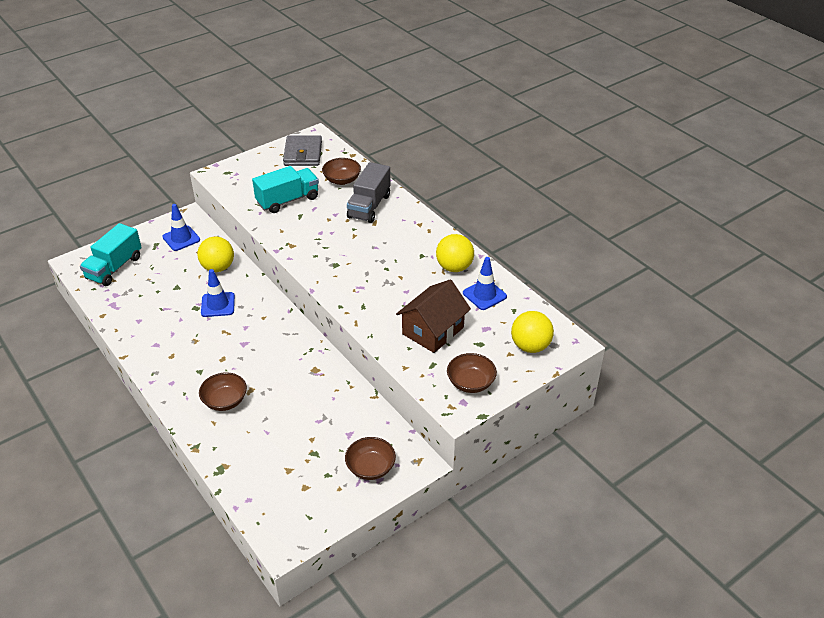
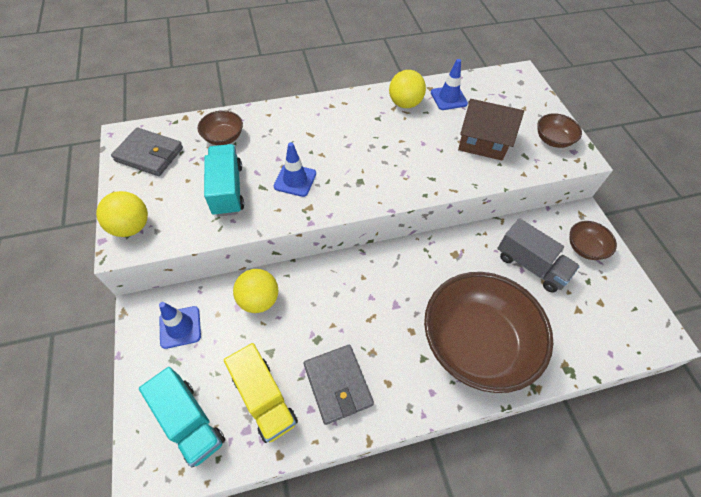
camera: 70 degrees left, 15 degrees up
(140, 295) = (264, 399): none -> yellow truck
(162, 329) = (337, 384): none -> grey wallet
(218, 305) = (323, 315): blue traffic cone -> blue traffic cone (295, 180)
(225, 401) = (476, 343): brown bowl -> brown bowl, size x2.32
(369, 206) = (282, 130): grey truck -> grey truck (530, 265)
(433, 330) = (482, 142): brown house -> brown house turned 45 degrees counterclockwise
(530, 346) = (519, 94): yellow ball -> yellow ball (131, 227)

